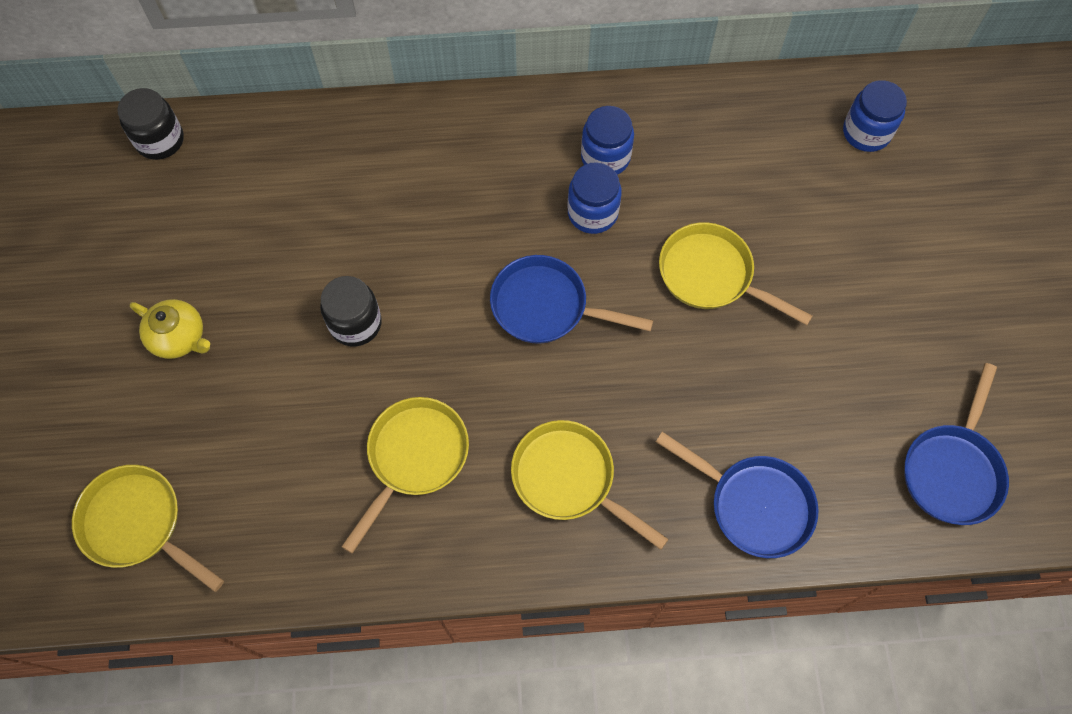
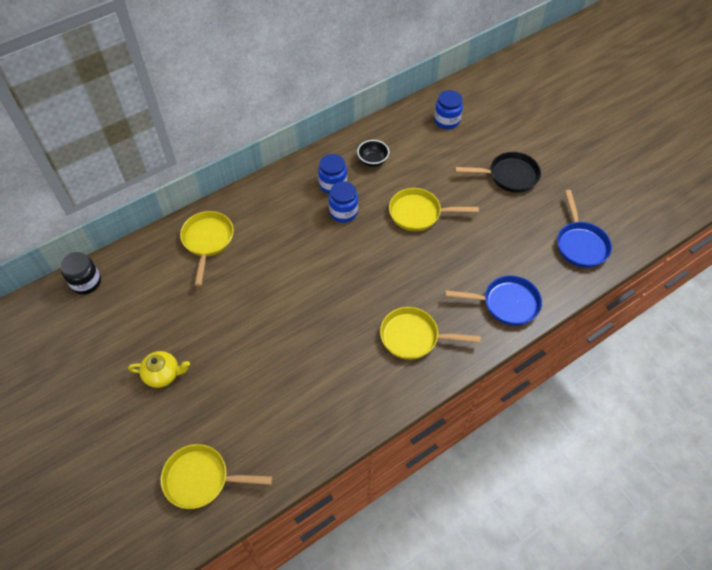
camera: 30 degrees left, 10 degrees down
(355, 323) = (256, 320): black jar -> none
(414, 457) = (330, 367): yellow pan -> yellow pan (208, 241)
(546, 306) = (349, 265): blue pan -> none
(695, 147) = (373, 161): none -> black bowl
(909, 285) = (509, 176): none -> black pan

